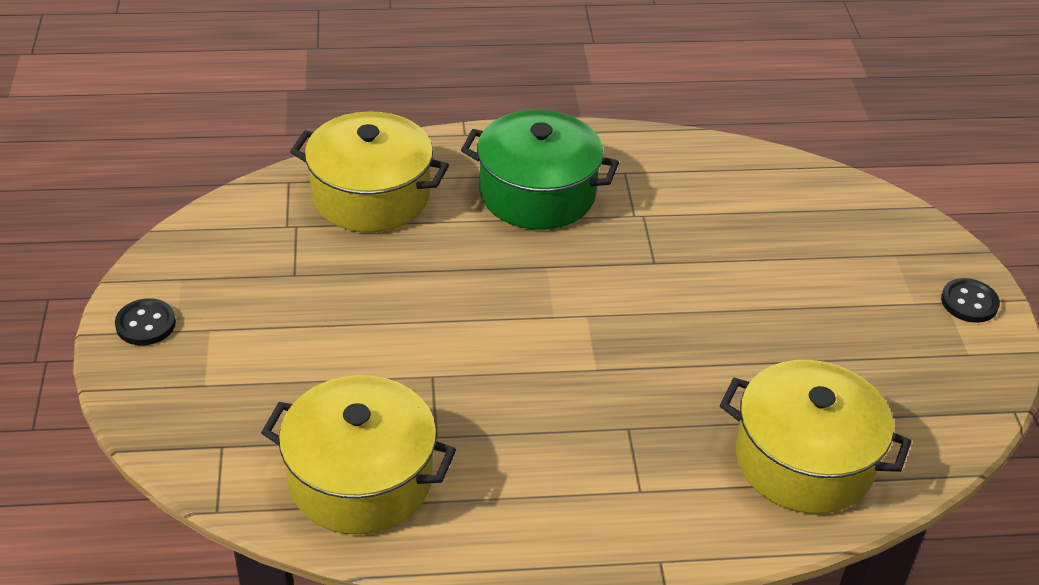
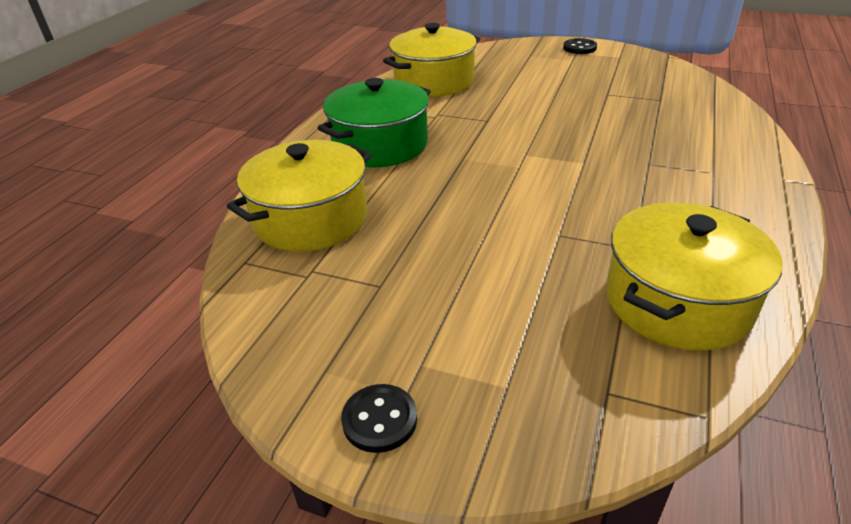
camera: 60 degrees left, 5 degrees down
(804, 460) = (694, 114): yellow pot -> yellow pot (434, 81)

